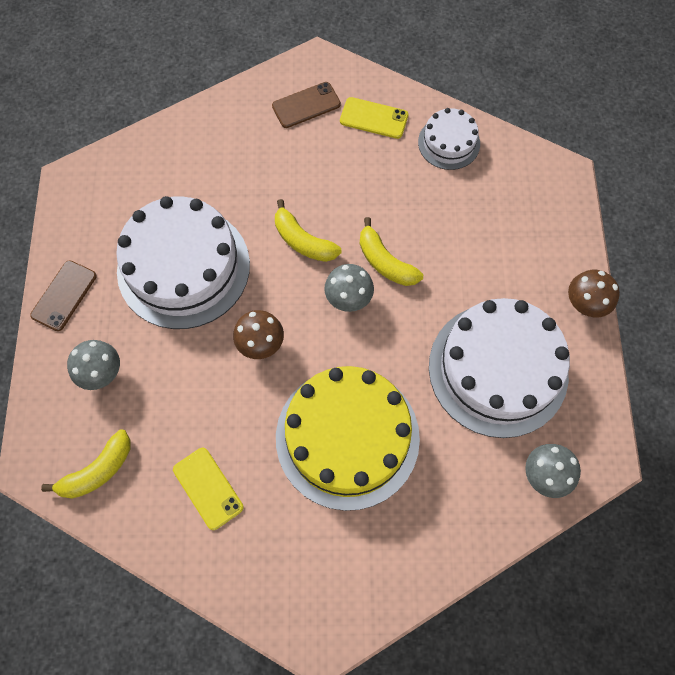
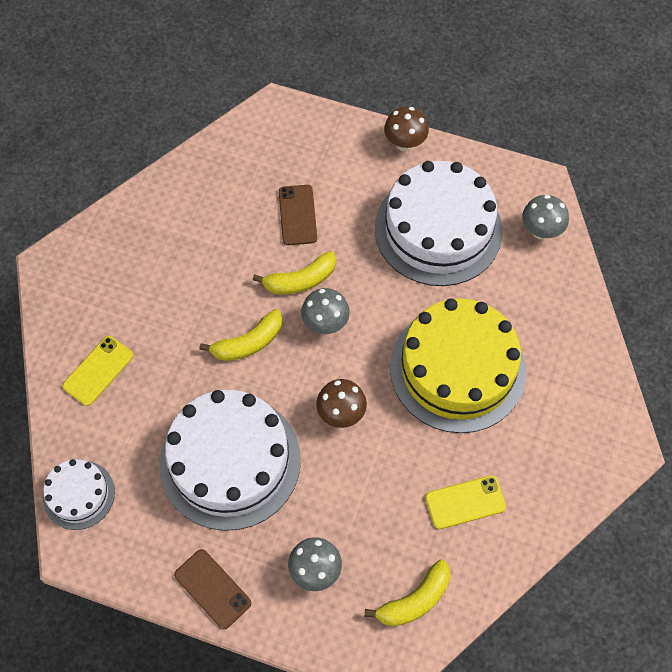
camera: 70 degrees left, 5 degrees down
(97, 471) = (415, 600): yellow banana -> yellow banana turned 75 degrees clockwise
(306, 105) = (96, 291): brown phone -> brown phone (297, 215)
(374, 118) = (142, 237): yellow phone -> yellow phone (98, 371)
(449, 143) = (200, 184): white cake -> white cake (79, 494)

